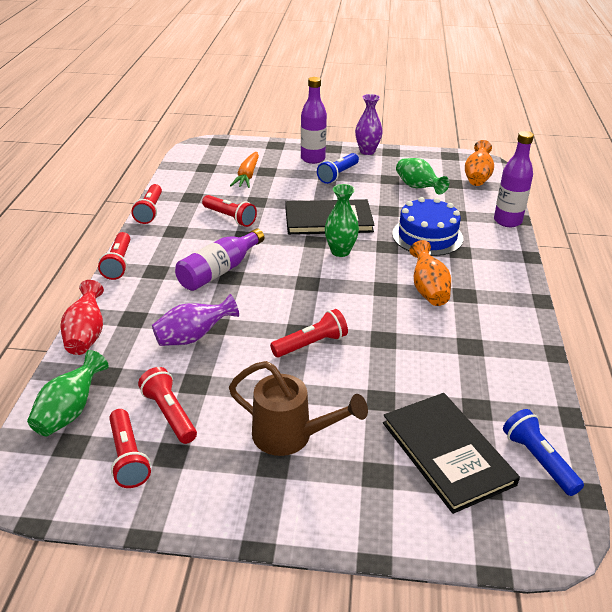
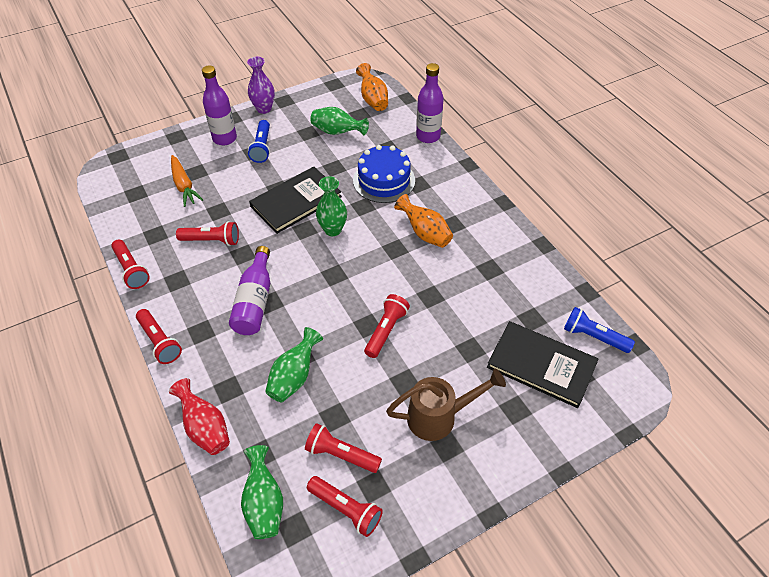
camera: 35 degrees left, 15 degrees up
(193, 337) = (294, 377): purple vase -> green vase

